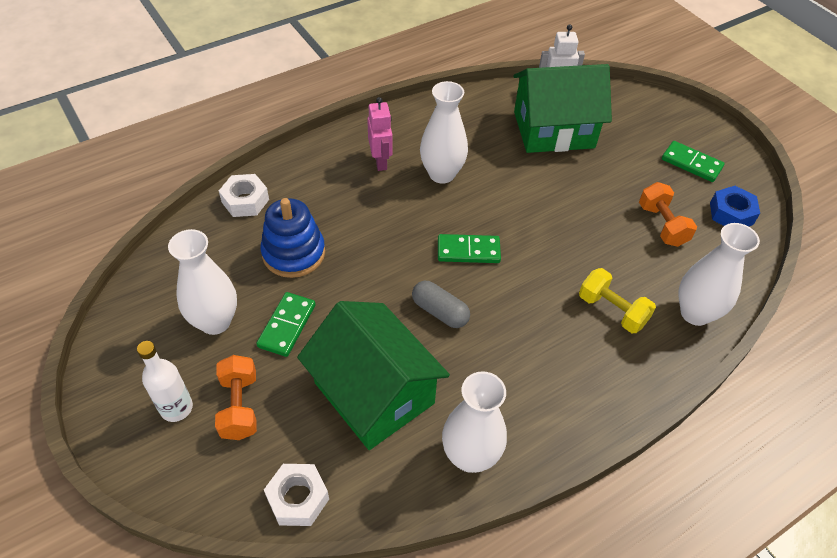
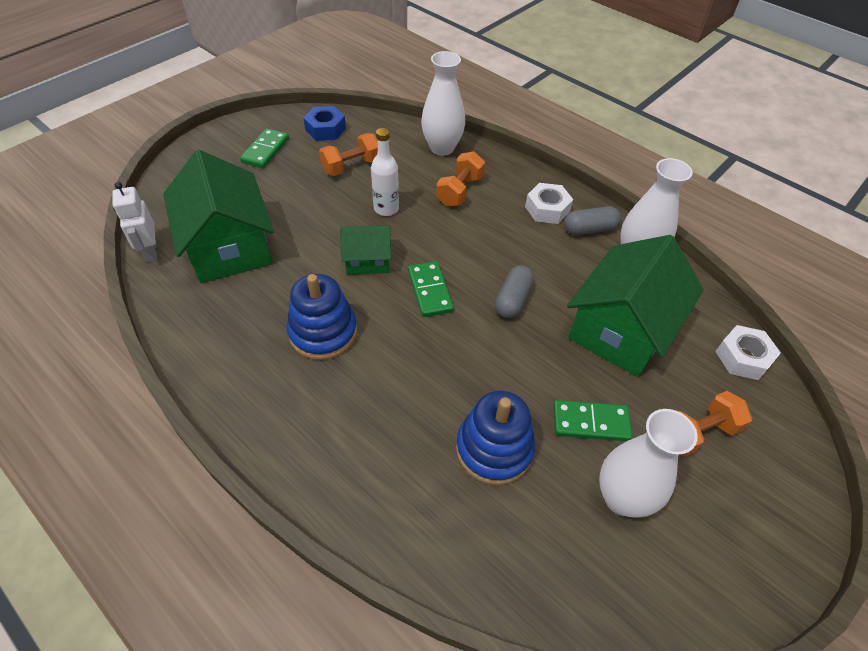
camera: 105 degrees left, 0 degrees up
(176, 408) = (735, 492): white bottle -> white bottle (386, 208)
(245, 201) = (429, 541): white nut -> white nut (547, 209)
(380, 161) = (315, 398): pink robot -> none
(442, 174) = (323, 332): white vase -> blue stacking toy
(518, 214) = (368, 260): none -> green house
(527, 422) = (589, 229): none -> grey capsule
(612, 310) = (460, 191): yellow dumbbell -> orange dumbbell

